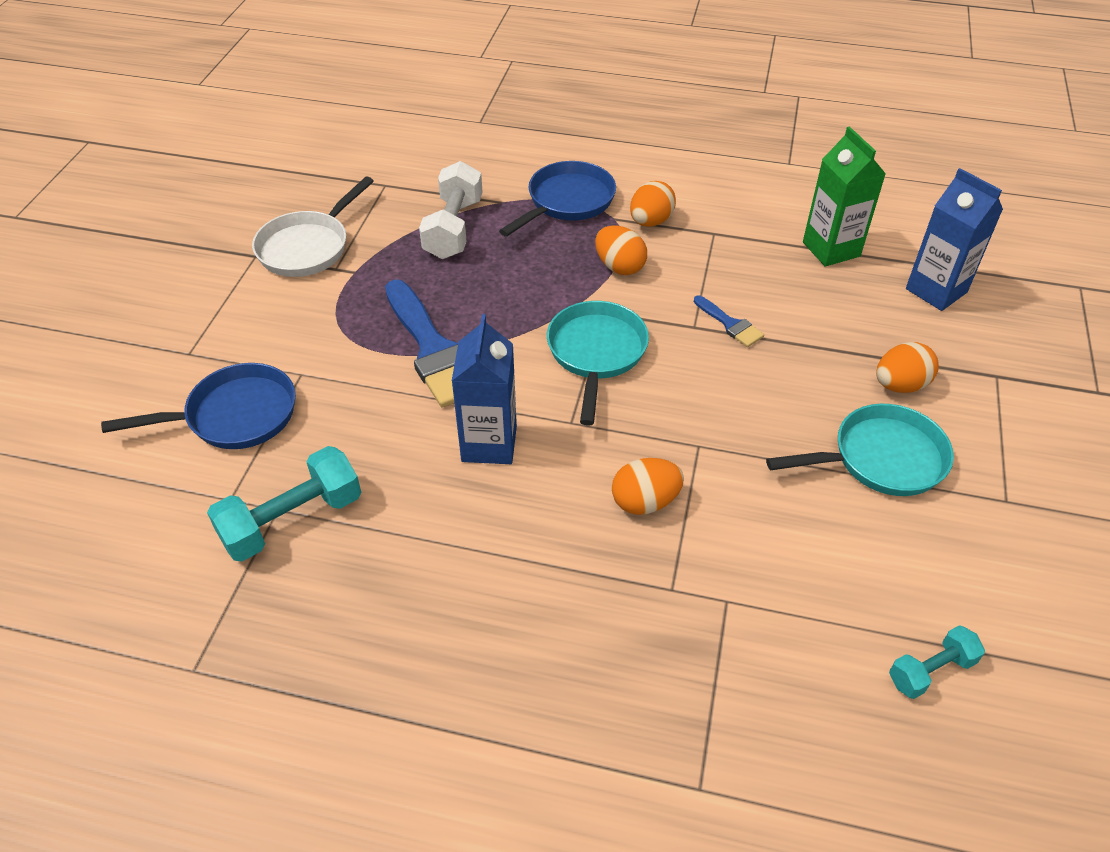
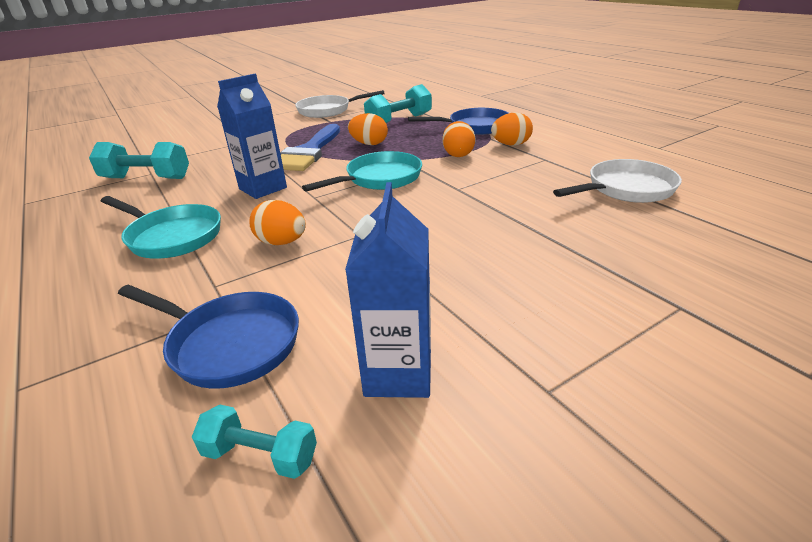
camera: 45 degrees right, 15 degrees down
(235, 415) = (200, 144): blue pan -> blue pan (229, 344)
(454, 228) = (399, 121): white dumbbell -> turquoise dumbbell
(730, 324) = (483, 195): blue brush -> none
(831, 249) = (626, 189): green carton -> white pan
(881, 459) = (472, 301): turquoise pan -> turquoise pan (172, 236)
(900, 385) = (565, 271): orange egg -> orange egg (369, 144)
(936, 290) = (695, 237): blue carton -> blue carton (398, 373)

